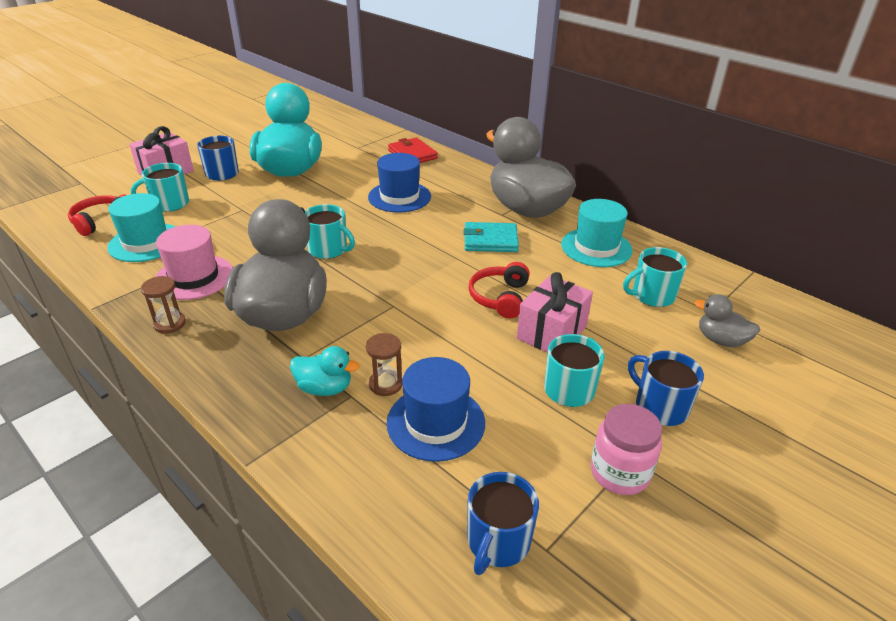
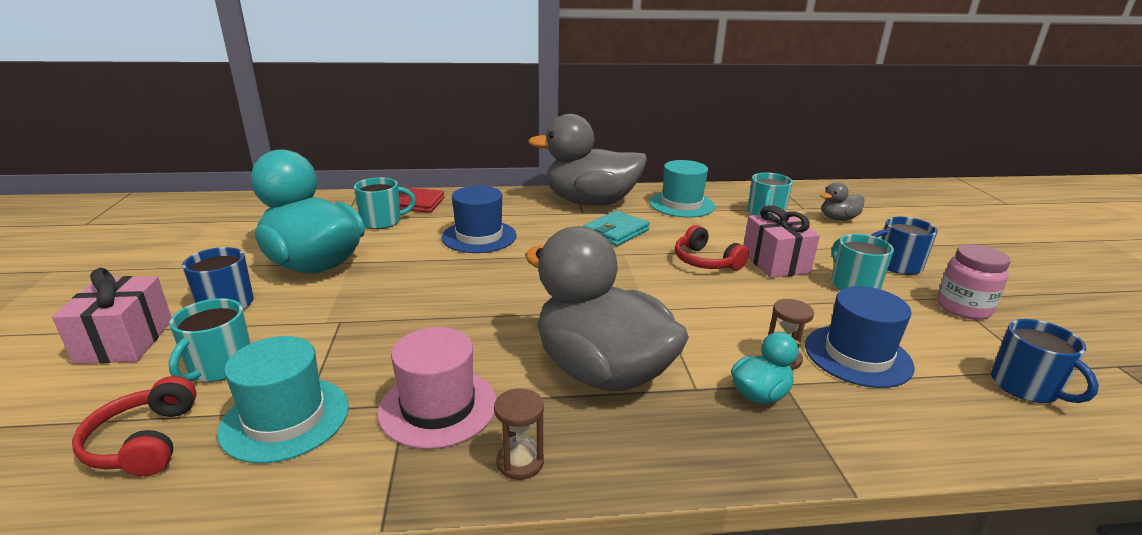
camera: 50 degrees left, 10 degrees down
(328, 249) = (515, 303): turquoise mug -> turquoise mug (382, 221)

